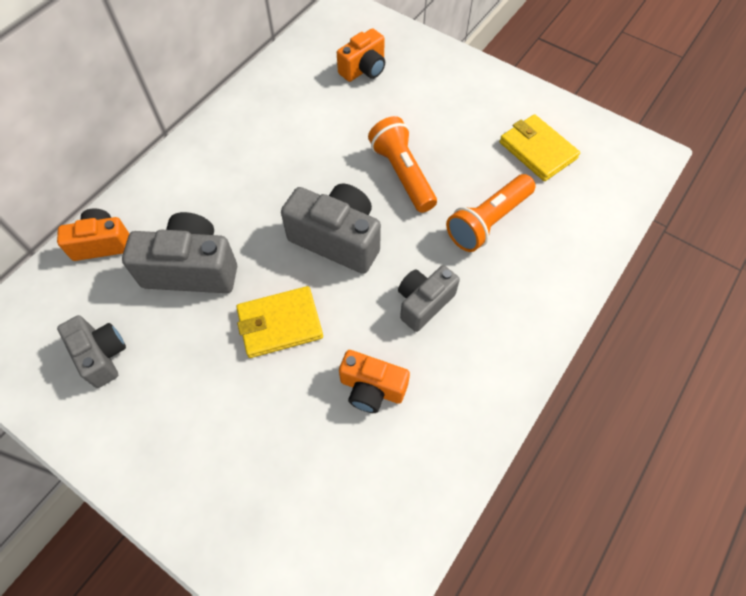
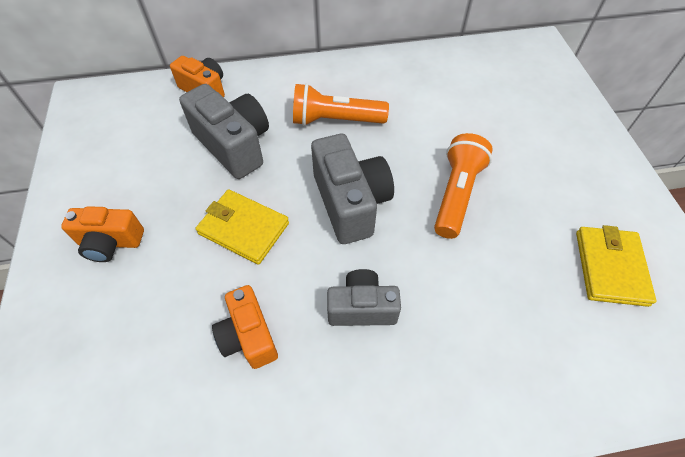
camera: 45 degrees right, 5 degrees down
(101, 355) = (125, 155): grey camera -> none
(364, 69) = (510, 96): orange camera -> orange camera (110, 242)
(488, 221) = (492, 290): orange flashlight -> orange flashlight (335, 120)

